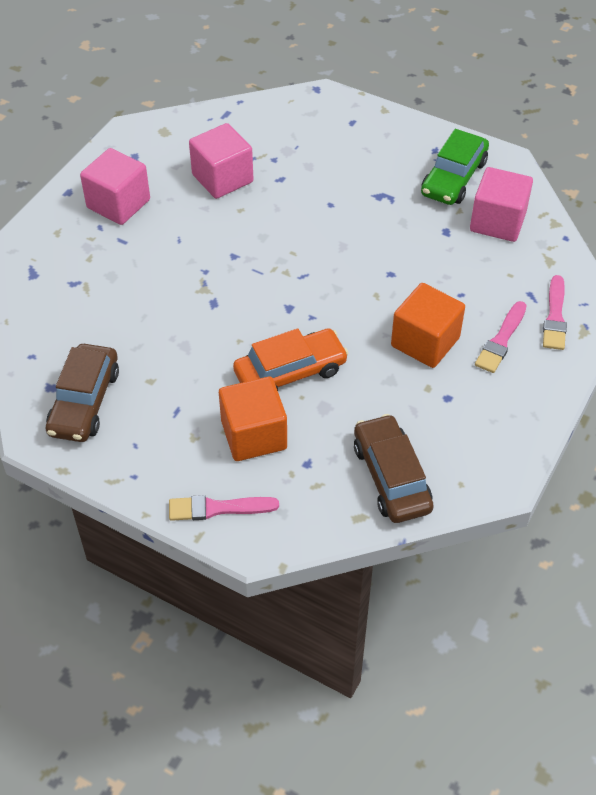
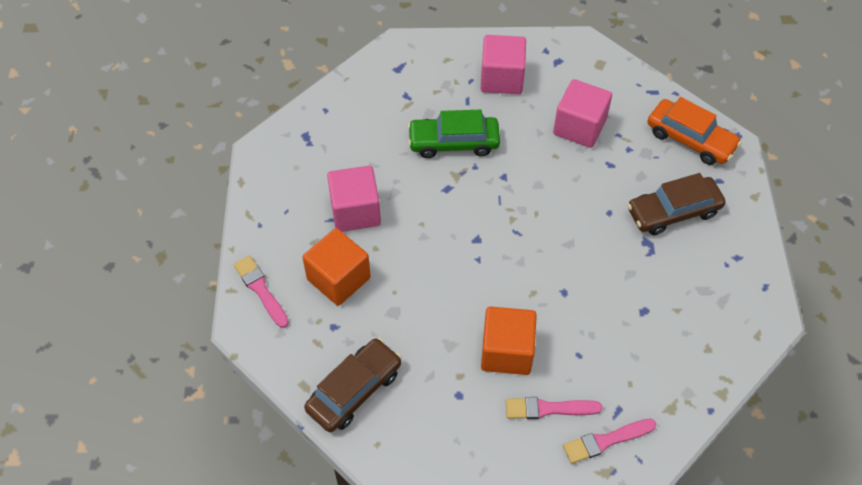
camera: 60 degrees right, 5 degrees up
(84, 402) = (305, 161): brown car -> brown car (673, 212)
(290, 372) = (413, 272): orange car -> orange car (690, 139)
(453, 178) = (713, 287): green car -> green car (453, 142)
(497, 222) = (687, 346): pink cube -> pink cube (355, 211)

